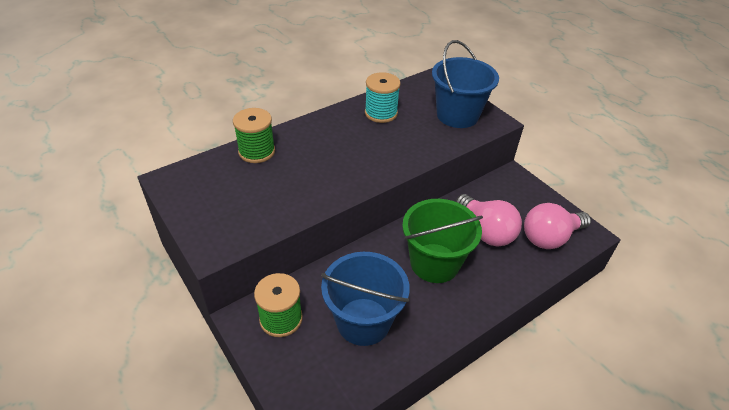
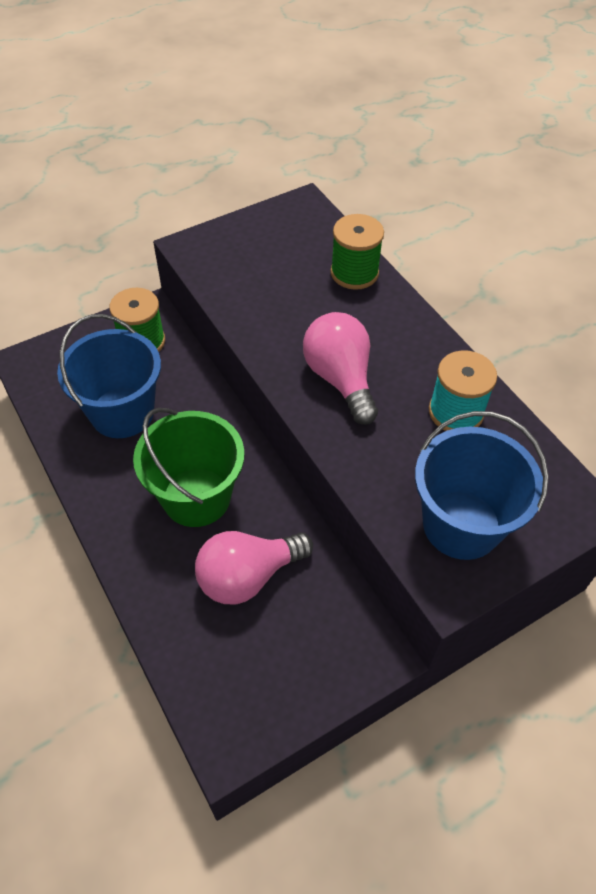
camera: 95 degrees right, 10 degrees up
(550, 238) = (225, 672): pink light bulb -> pink light bulb (340, 379)

